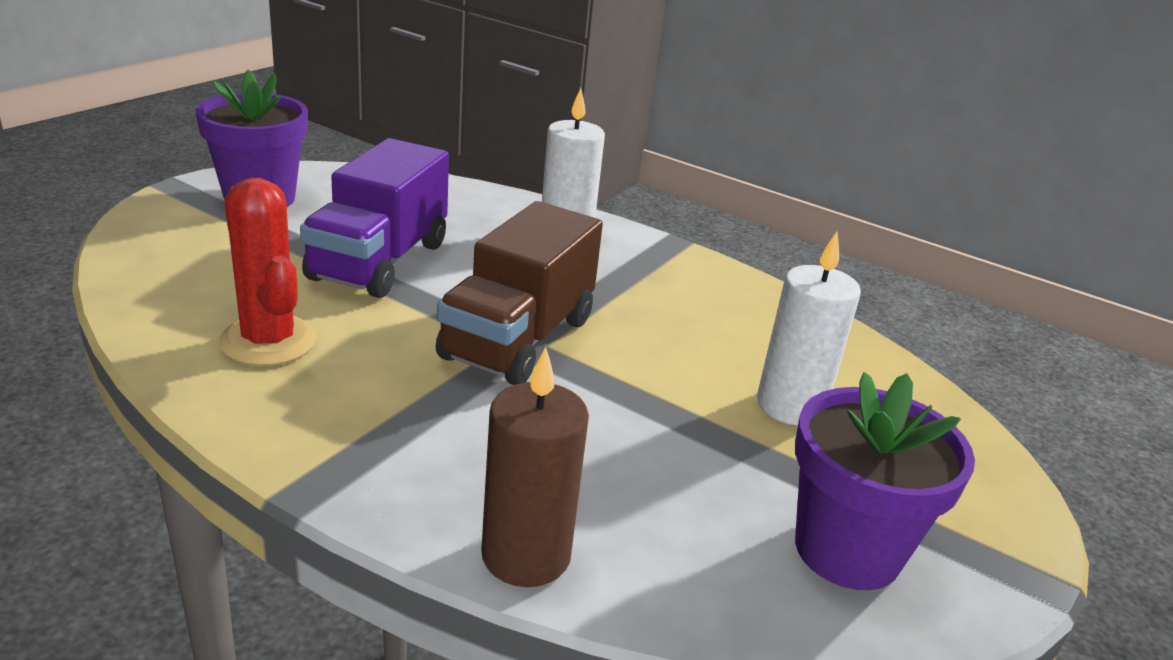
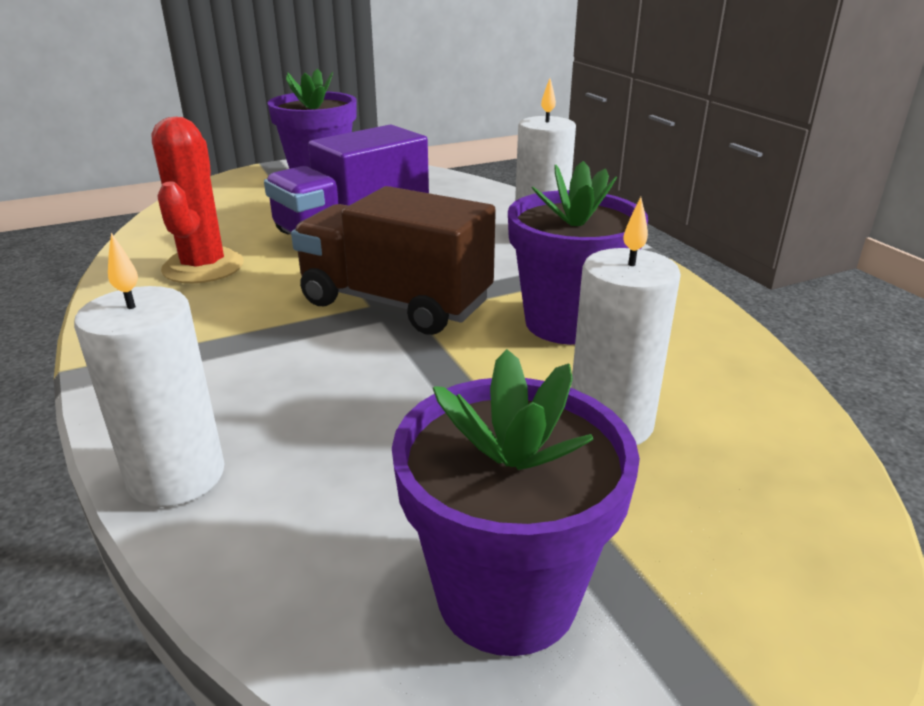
camera: 35 degrees right, 0 degrees up
(518, 339) = (395, 303): brown truck -> brown truck turned 60 degrees clockwise
(526, 555) = (177, 476): brown candle -> white candle
(679, 325) = (567, 323): none -> purple flower pot

